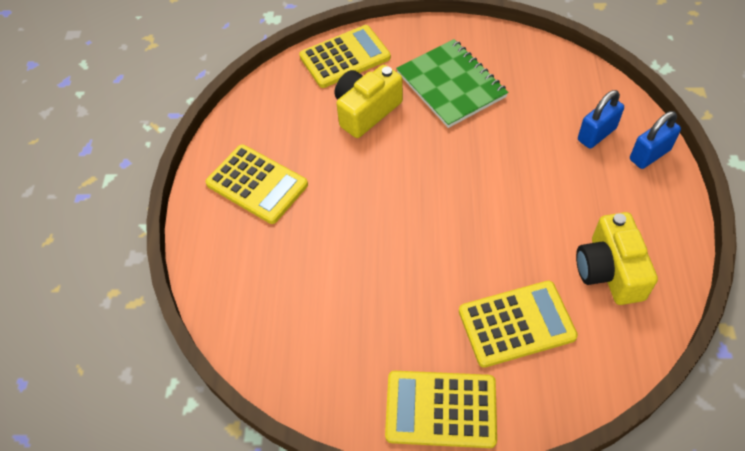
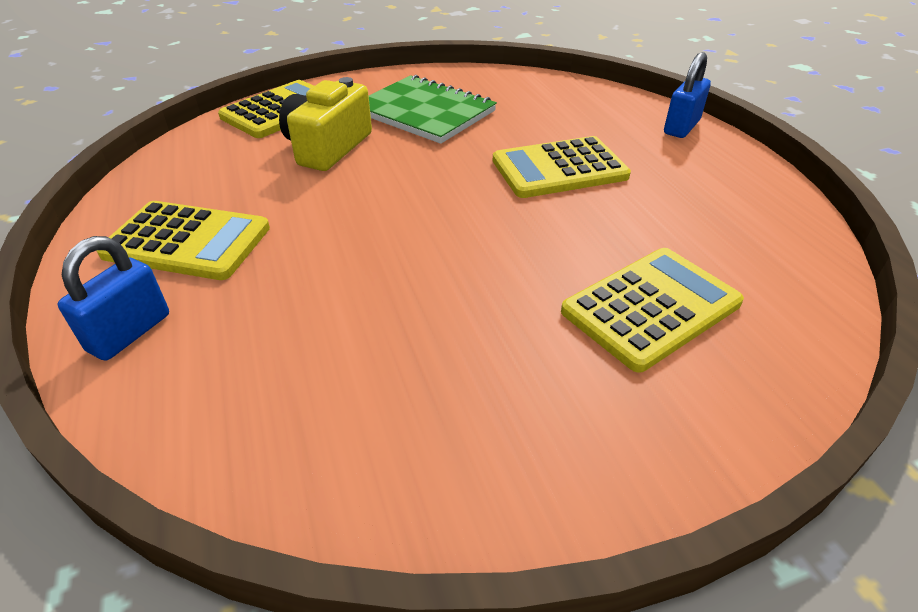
camera: 25 degrees left, 15 degrees down
(441, 409) = (614, 451): yellow calculator -> yellow calculator (559, 169)
(596, 134) = (614, 122): blue padlock -> blue padlock (129, 333)
(609, 271) = (722, 227): yellow camera -> none

